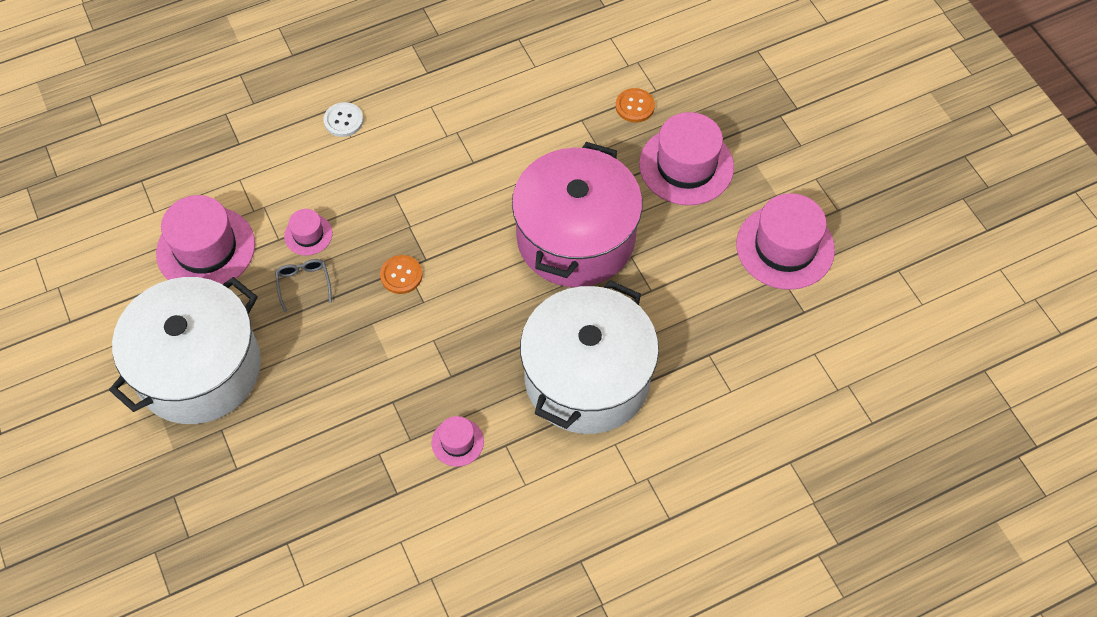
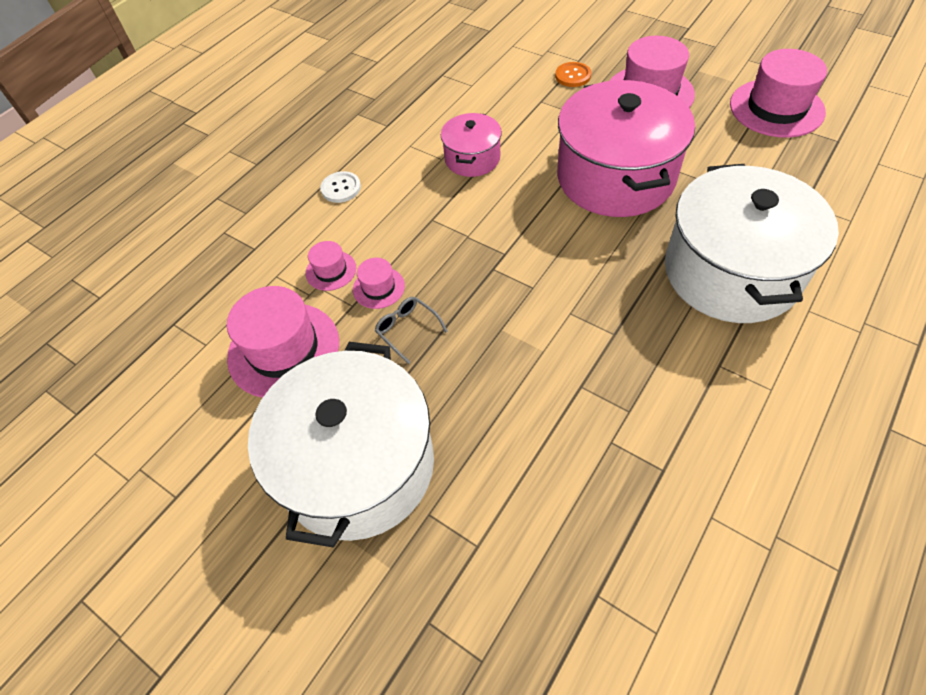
camera: 25 degrees left, 5 degrees down
(401, 275) = (493, 277): orange button -> none
(457, 442) = (674, 387): pink hat -> pink hat (331, 270)
(472, 150) = (472, 158): none -> pink pot

